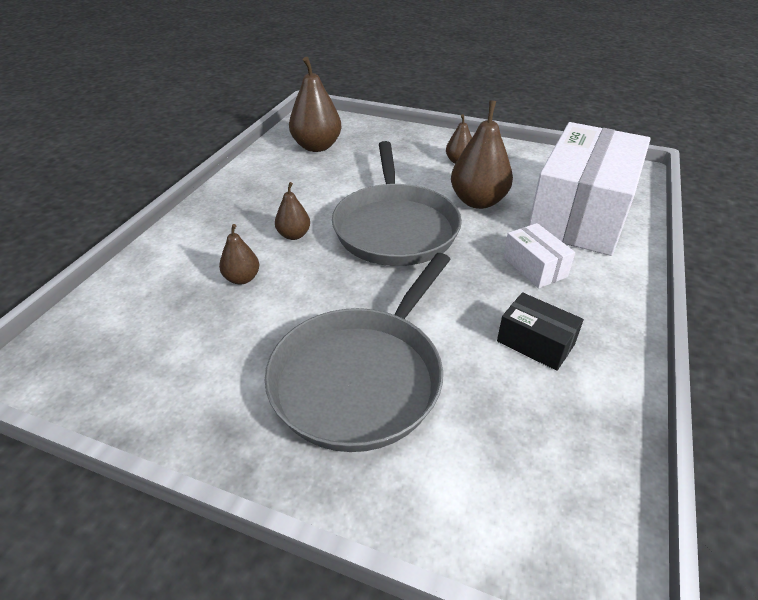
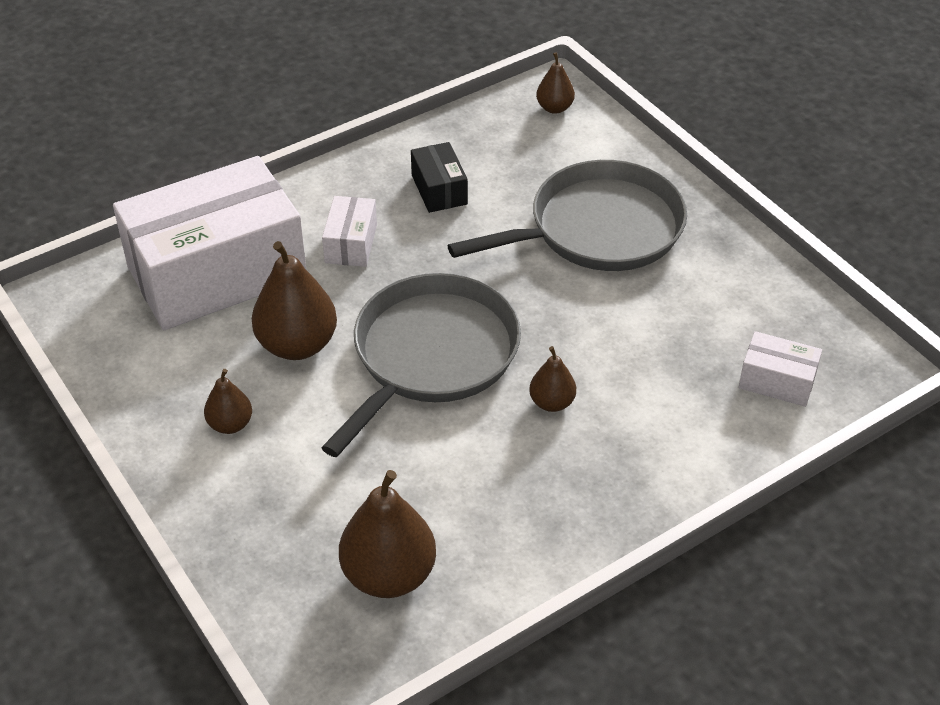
camera: 145 degrees left, 5 degrees up
(127, 315) = (777, 381): none -> white box
(242, 278) = (643, 370): brown pear -> brown pear (554, 108)

